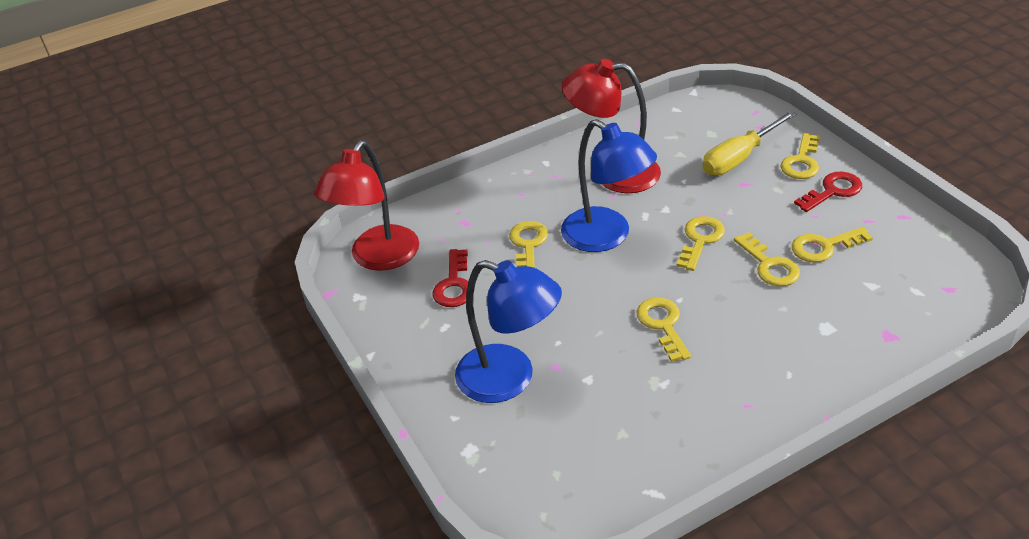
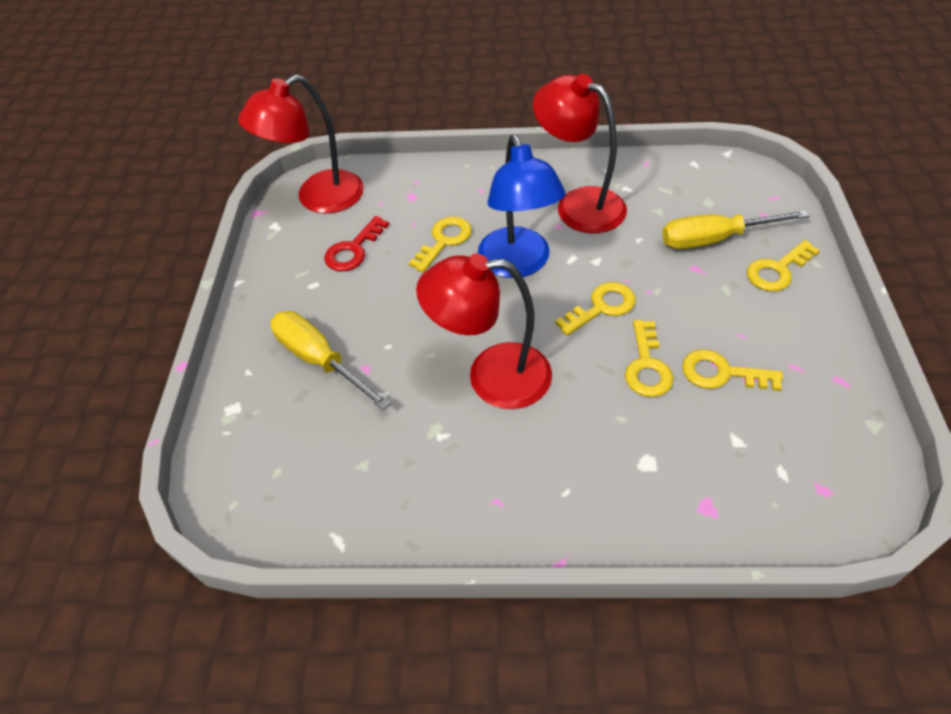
camera: 30 degrees right, 10 degrees up
(510, 379) = (319, 360): blue lamp -> yellow screwdriver
(663, 325) = (491, 376): yellow key -> red lamp
(832, 191) = (784, 317): red key -> none

